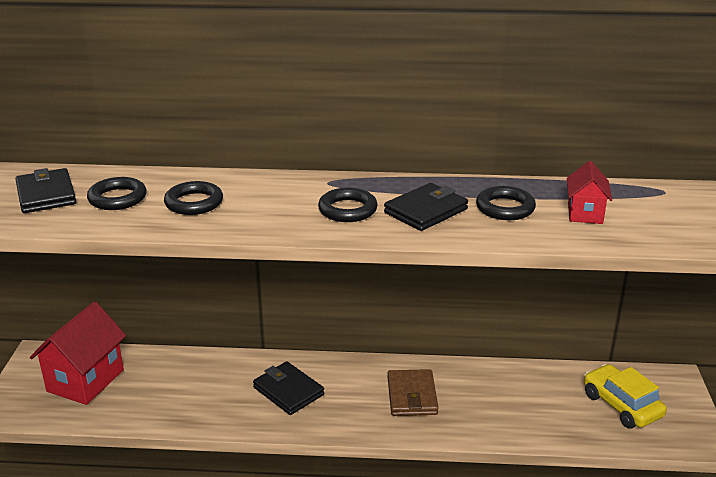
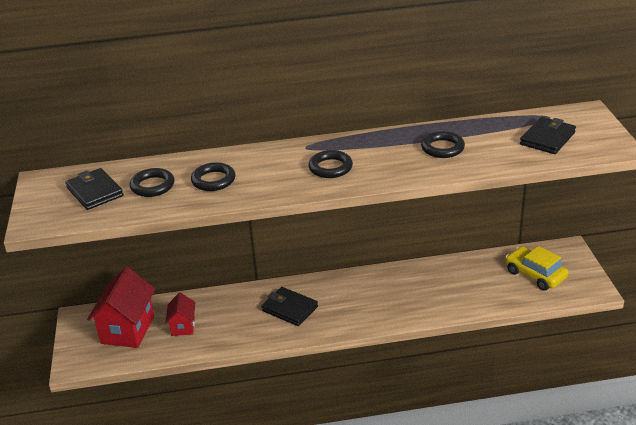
camera: 10 degrees left, 5 degrees up
(412, 396) = (383, 295): brown wallet -> none
(426, 211) = (387, 159): black wallet -> black wallet (547, 138)
(585, 213) = (499, 143): red house -> red house (183, 326)

